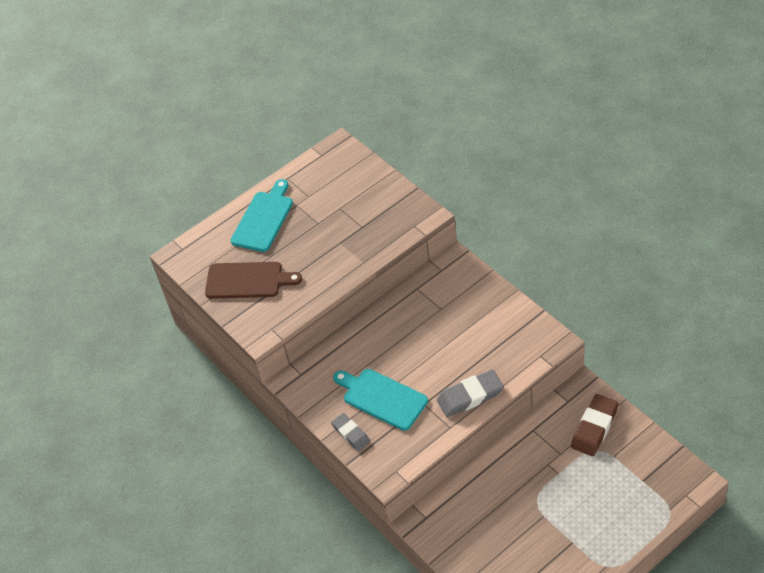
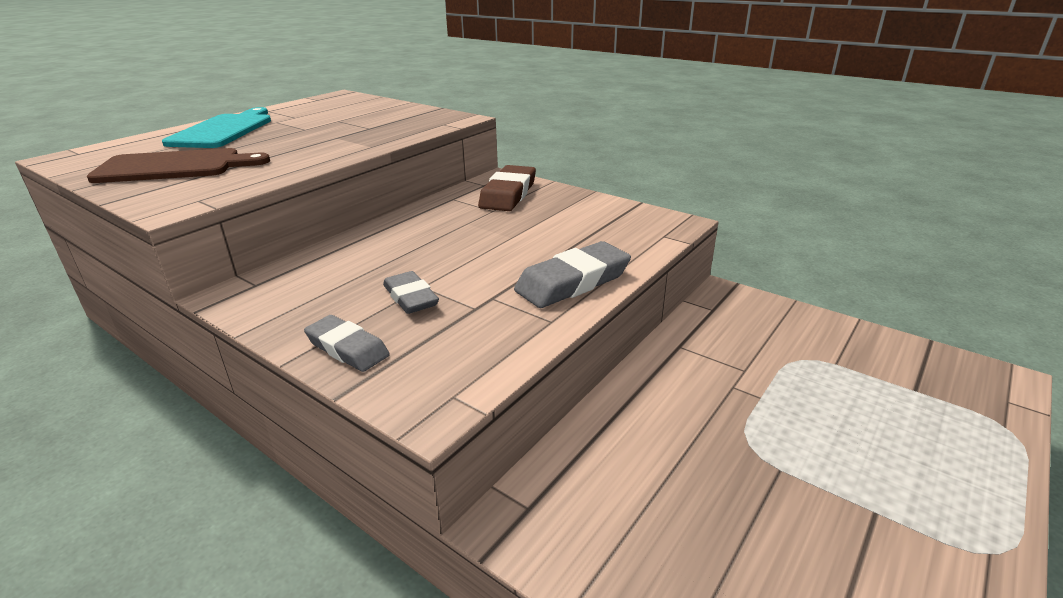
camera: 20 degrees left, 20 degrees down
(382, 398) = (410, 297): turquoise cutting board -> grey eraser
(594, 427) = (776, 333): brown eraser -> brown eraser (508, 194)

